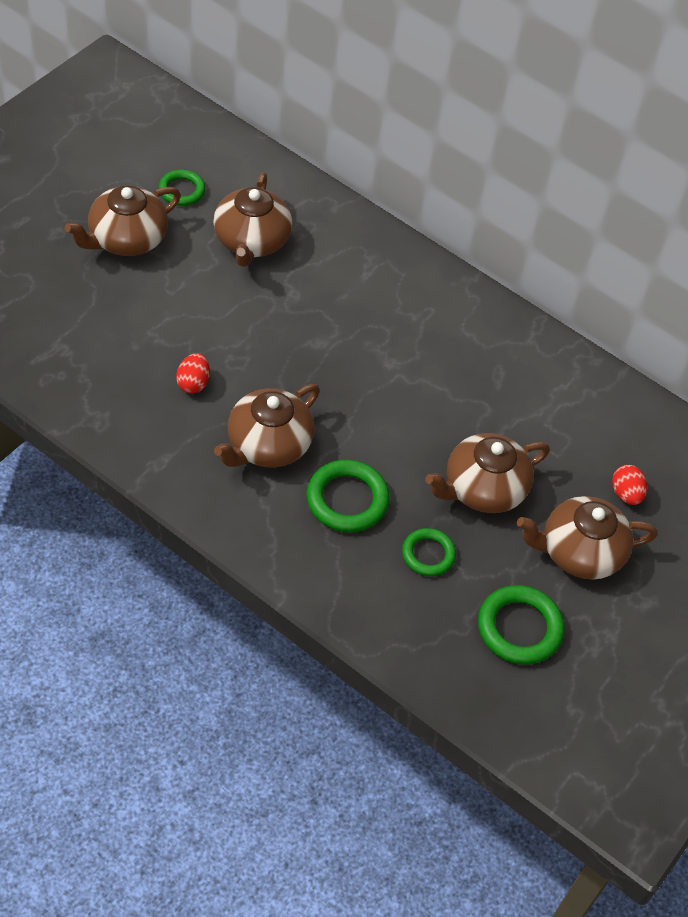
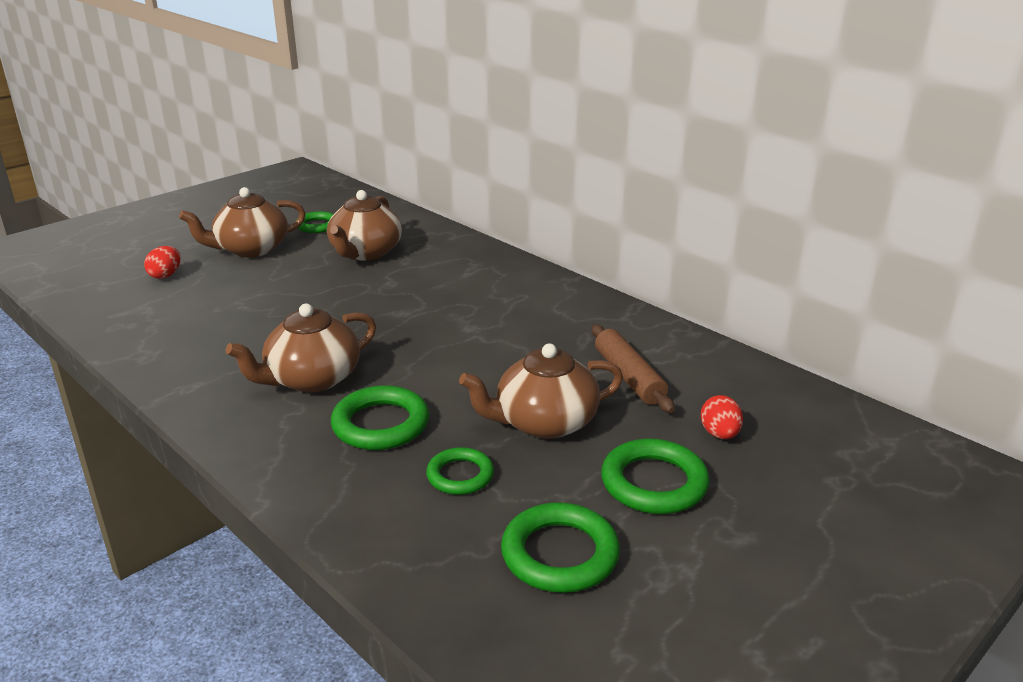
camera: 15 degrees right, 25 degrees down
(193, 383) = (259, 334): red egg -> red egg (165, 275)
(545, 426) = (628, 377): none -> brown rolling pin
(579, 552) = (654, 483): brown teapot -> green ring

